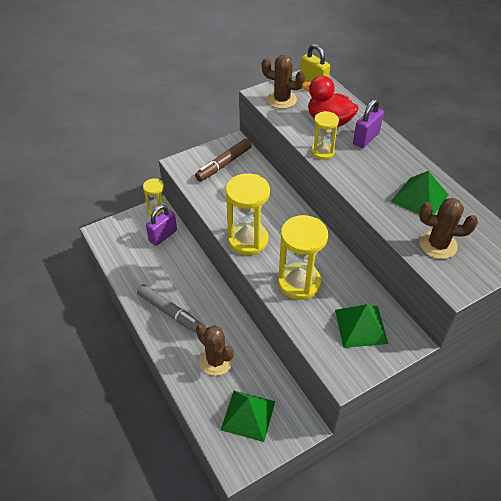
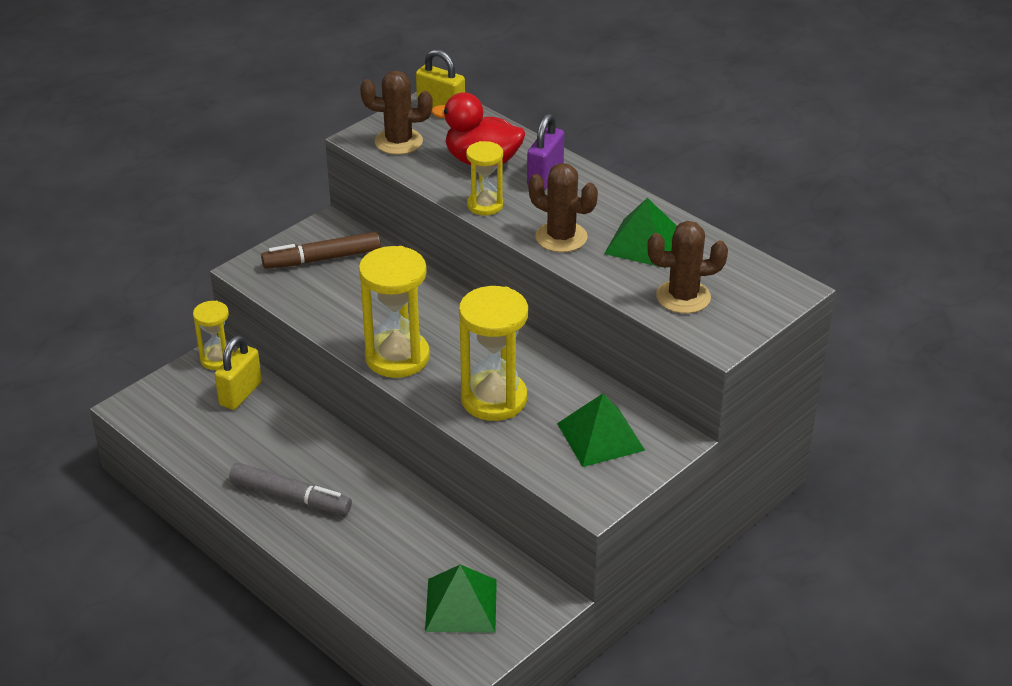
camera: 15 degrees left, 10 degrees down
(163, 236) = (240, 394): purple padlock -> yellow padlock
(216, 360) = (388, 547): brown cactus -> brown cactus (561, 237)
(224, 164) = (322, 259): brown marker -> brown marker turned 45 degrees clockwise

